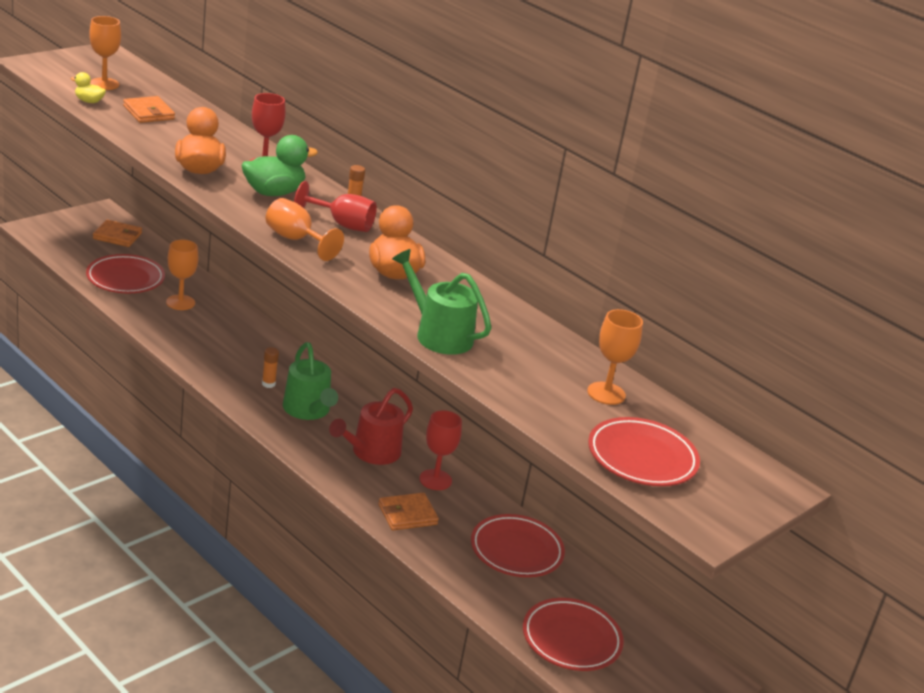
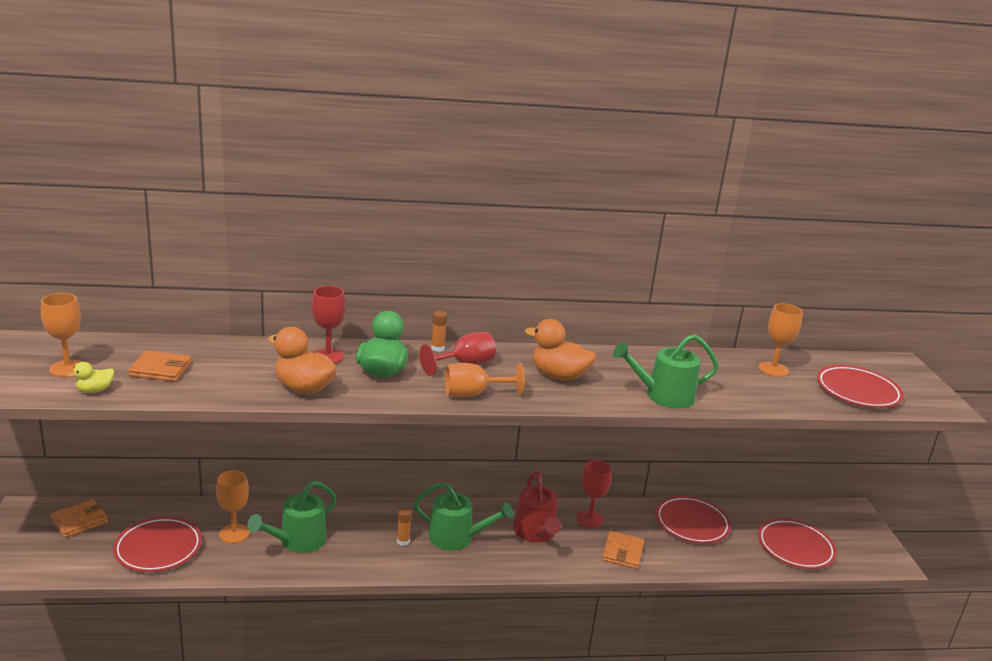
camera: 50 degrees left, 5 degrees down
(206, 334) = (298, 541): none -> green watering can

